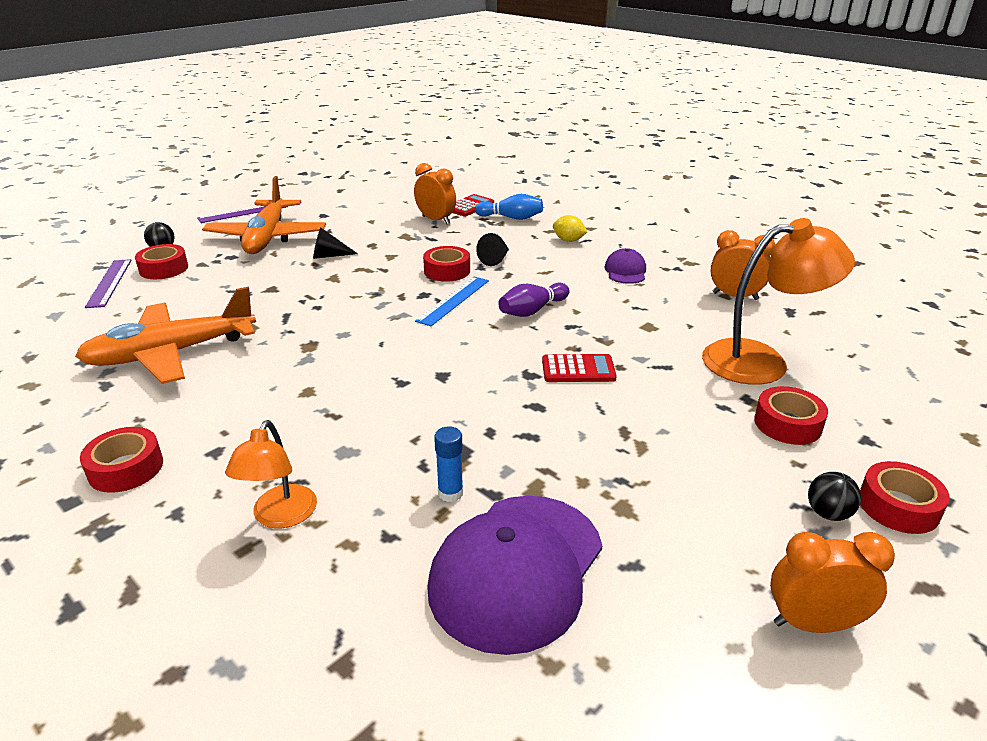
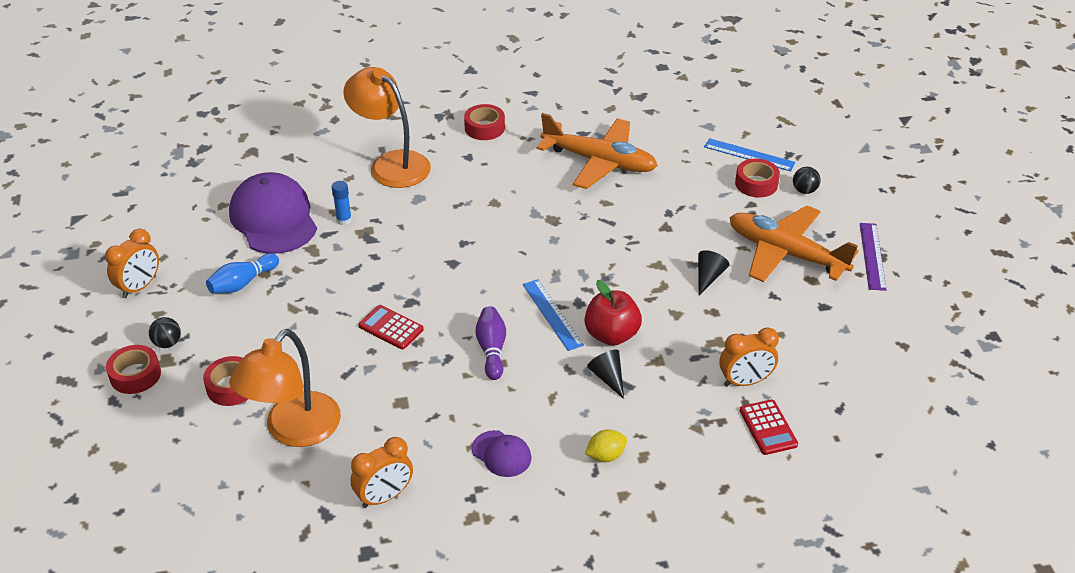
camera: 125 degrees right, 10 degrees up
(109, 283) = (749, 155): purple ruler -> blue ruler
(170, 353) = (600, 162): orange plane -> orange plane turned 105 degrees clockwise
(280, 517) = (391, 164): orange lamp -> orange lamp, size x1.71
(447, 271) = (611, 335): red tape -> red apple
(511, 218) = (705, 445): blue bowling pin -> blue bowling pin (242, 283)
(578, 369) = (391, 328): red calculator -> red calculator turned 90 degrees clockwise

